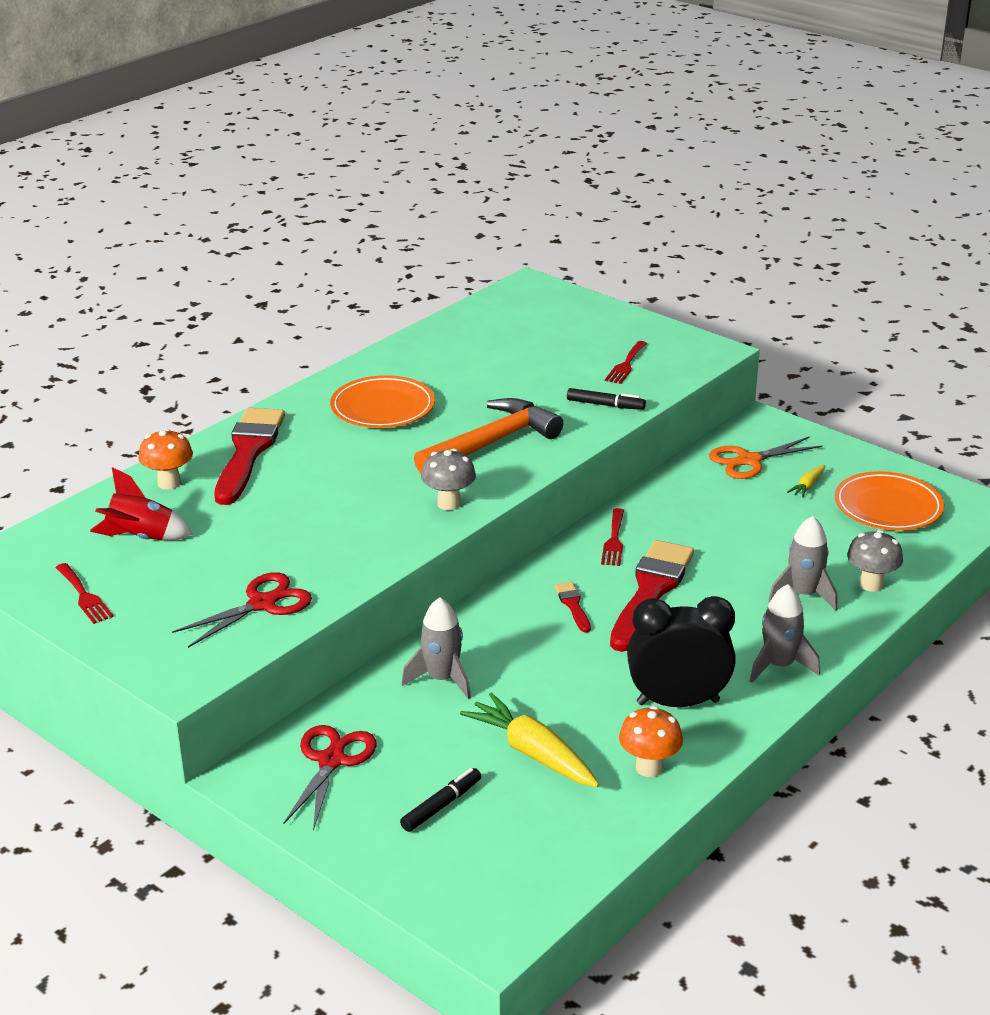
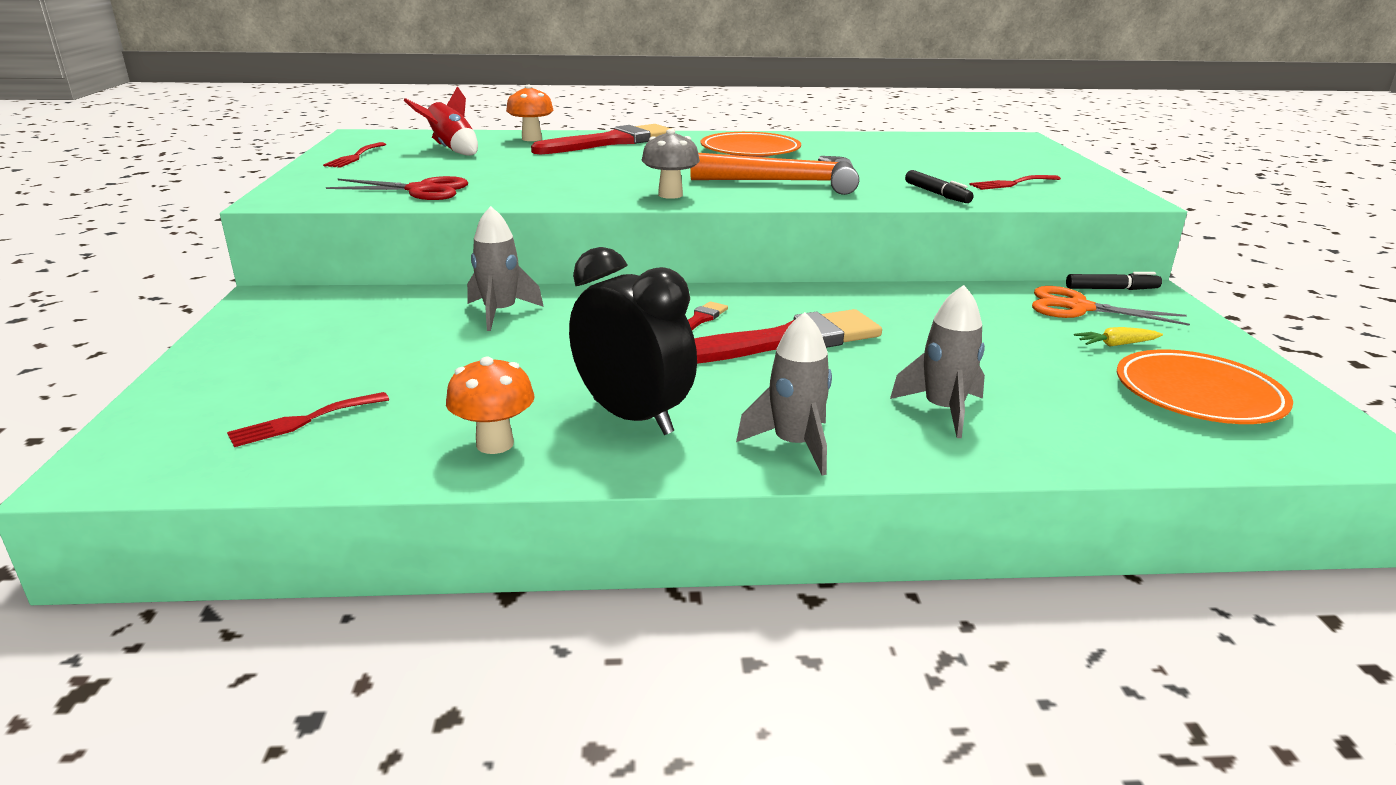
camera: 45 degrees right, 5 degrees down
(331, 760) = (324, 315): red scissors -> none
(441, 805) = (306, 374): black marker -> black marker (1111, 289)
(532, 753) = (442, 382): yellow carrot -> none
(614, 540) = (826, 302): red fork -> red fork (304, 421)
(871, 584) = (1048, 439): grey mushroom -> none

